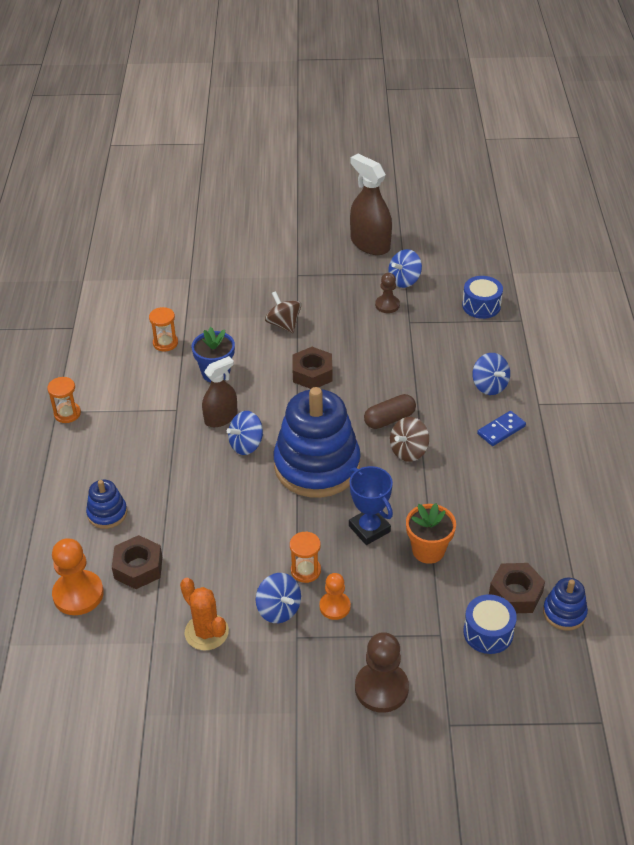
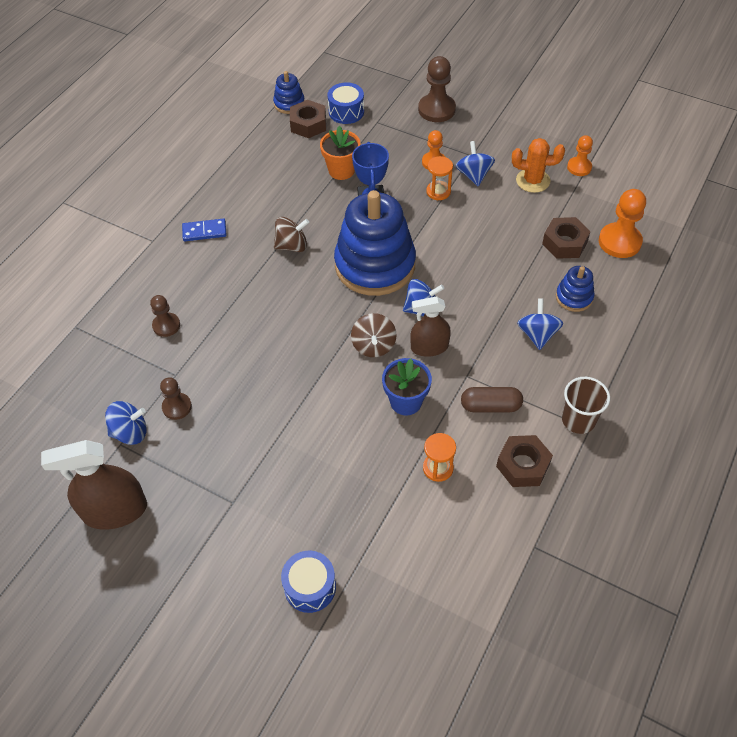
camera: 150 degrees left, 10 degrees up
(67, 414) = (578, 420): orange hourglass -> brown cup
(158, 677) = (579, 167): none -> orange pawn
(206, 632) = (533, 181): orange cactus -> orange cactus turned 75 degrees counterclockwise
(283, 324) = (299, 433): brown spinning top -> brown spinning top (373, 345)
(312, 373) = (314, 357): brown nut -> brown nut (523, 465)
(370, 244) = (115, 510): brown spray bottle -> brown spray bottle turned 90 degrees clockwise
(389, 419) = (283, 280): brown capsule -> brown capsule (490, 406)
(451, 348) = (166, 325): none -> brown pawn
(481, 306) = (91, 361): blue drum -> blue drum (310, 587)
(489, 386) = (173, 273): blue spinning top -> blue spinning top (537, 334)

